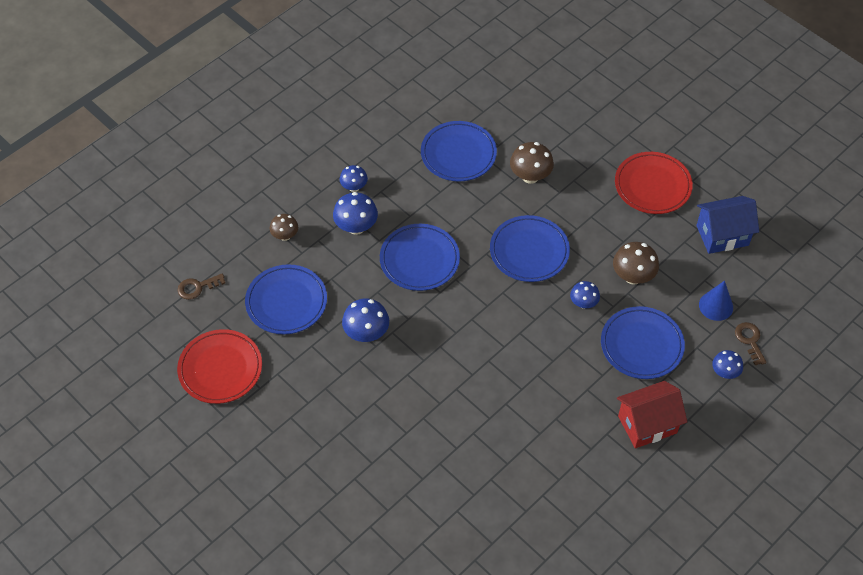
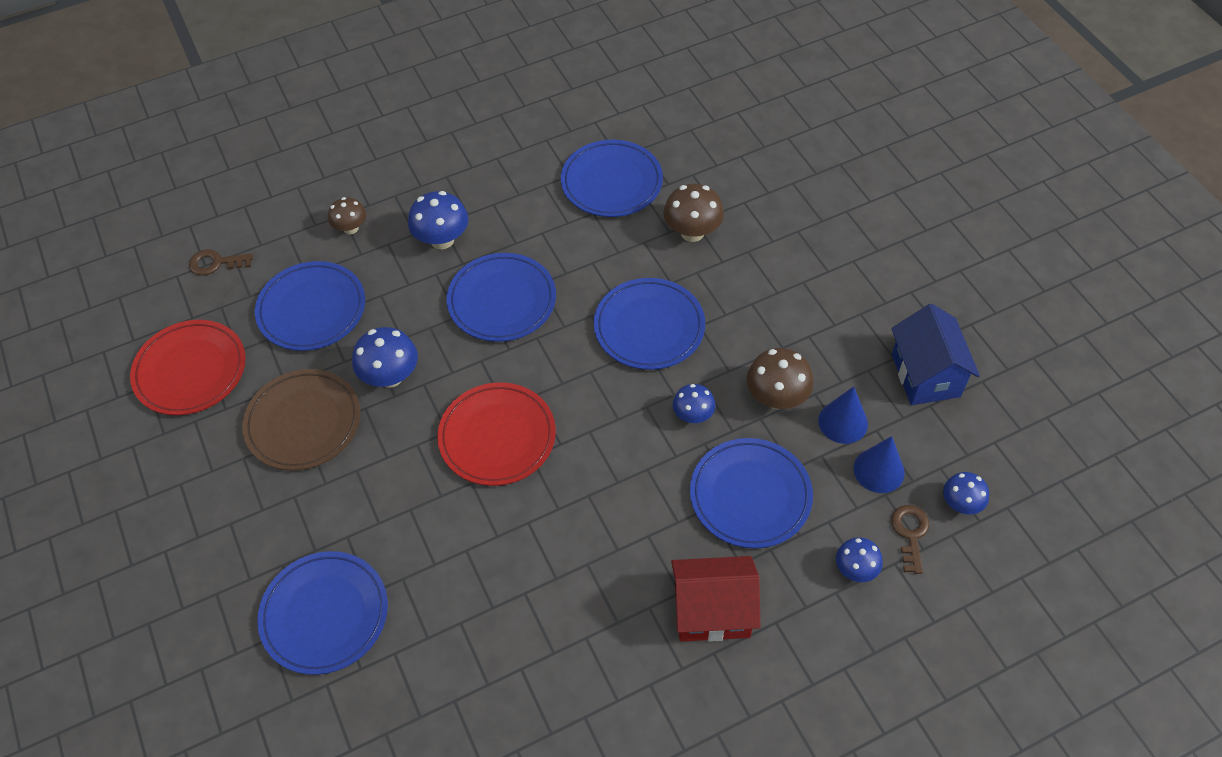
camera: 20 degrees right, 0 degrees up
(321, 382) = (303, 422): none -> brown plate
(354, 187) = (463, 191): blue mushroom -> blue mushroom (960, 504)
(399, 501) = (325, 614): none -> blue plate
(652, 185) = (852, 284): red plate -> red plate (497, 437)
(681, 281) = (843, 422): none -> blue cone
(722, 235) = (925, 375): blue house -> blue house turned 75 degrees clockwise

